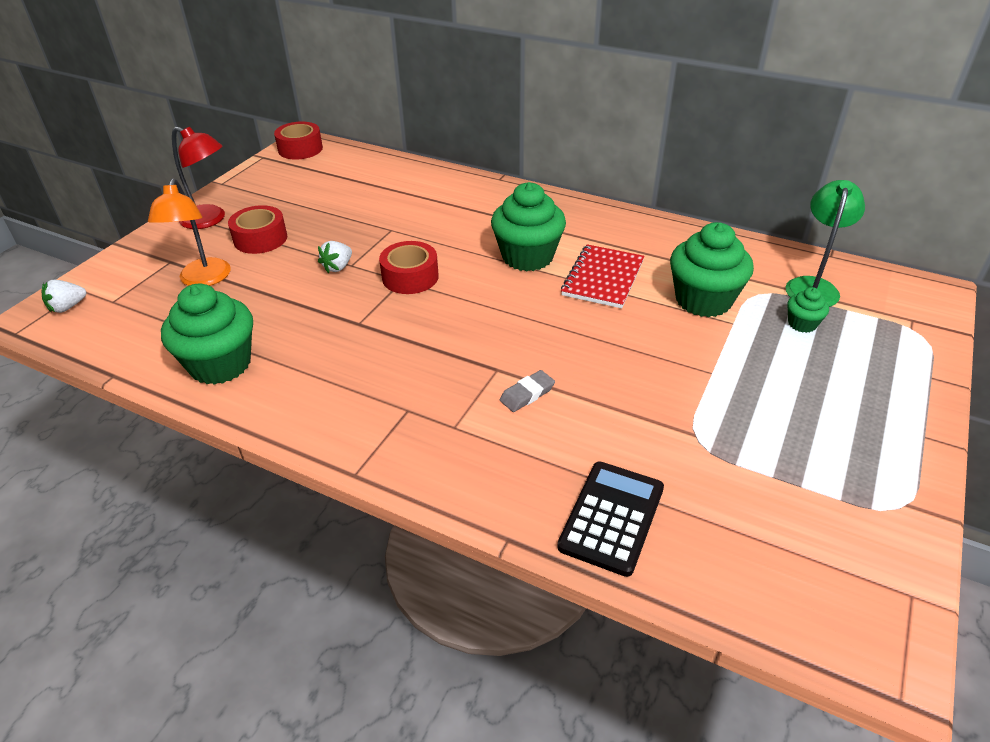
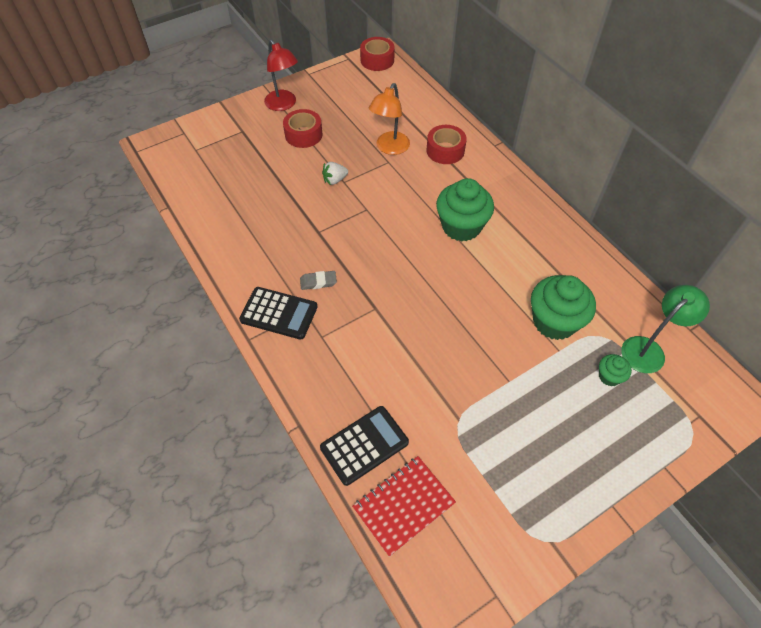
camera: 30 degrees right, 15 degrees up
(67, 307) = (171, 143): white strawberry -> none
(203, 280) = (252, 155): orange lamp -> orange lamp (389, 148)
(220, 364) = (225, 226): green cupcake -> none
(375, 427) = (279, 313): none -> black calculator
(410, 277) = (373, 209): red tape -> red tape (445, 150)
(527, 394) = (379, 336): grey eraser -> grey eraser (318, 282)
(603, 278) = (499, 269): red notebook -> red notebook (403, 505)

